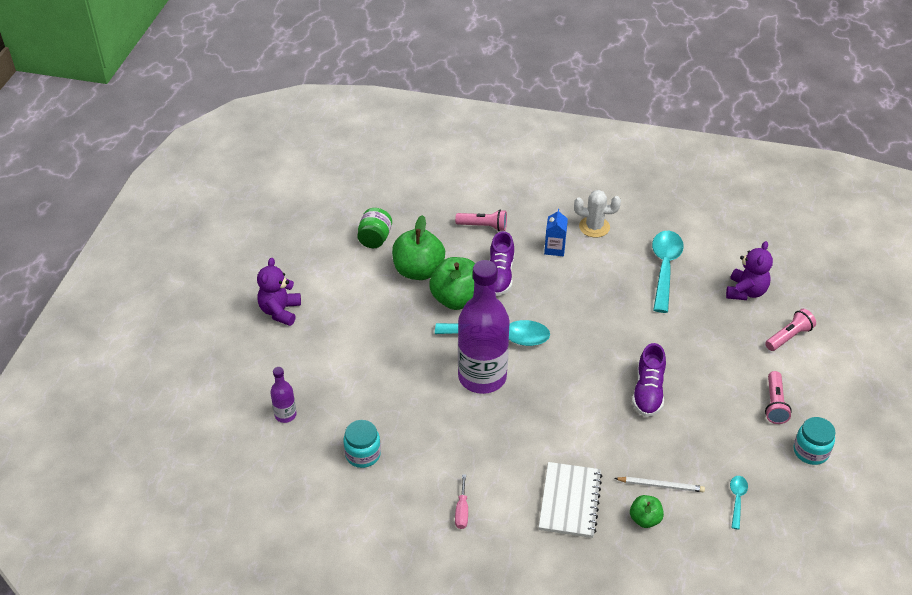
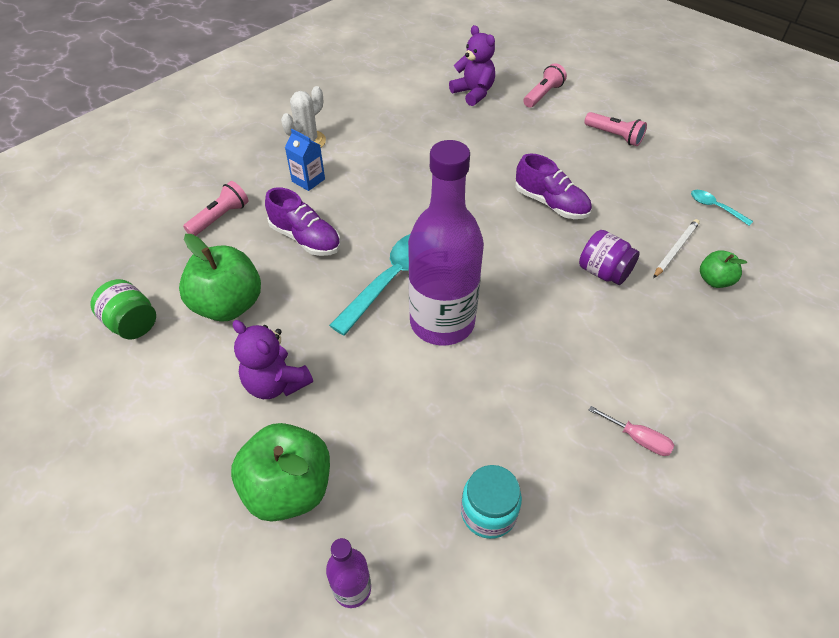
camera: 60 degrees left, 5 degrees up
(280, 311) = (148, 500): purple teddy bear -> purple teddy bear (276, 383)
(457, 299) = (306, 290): green apple -> green apple (289, 488)
(570, 501) = (666, 329): white notebook -> none
(598, 448) = (603, 272): none -> purple jar
(664, 268) = (404, 123): turquoise spoon -> none
(789, 336) = (543, 95): pink flashlight -> pink flashlight turned 45 degrees clockwise
(810, 451) = (679, 141): turquoise jar -> none

